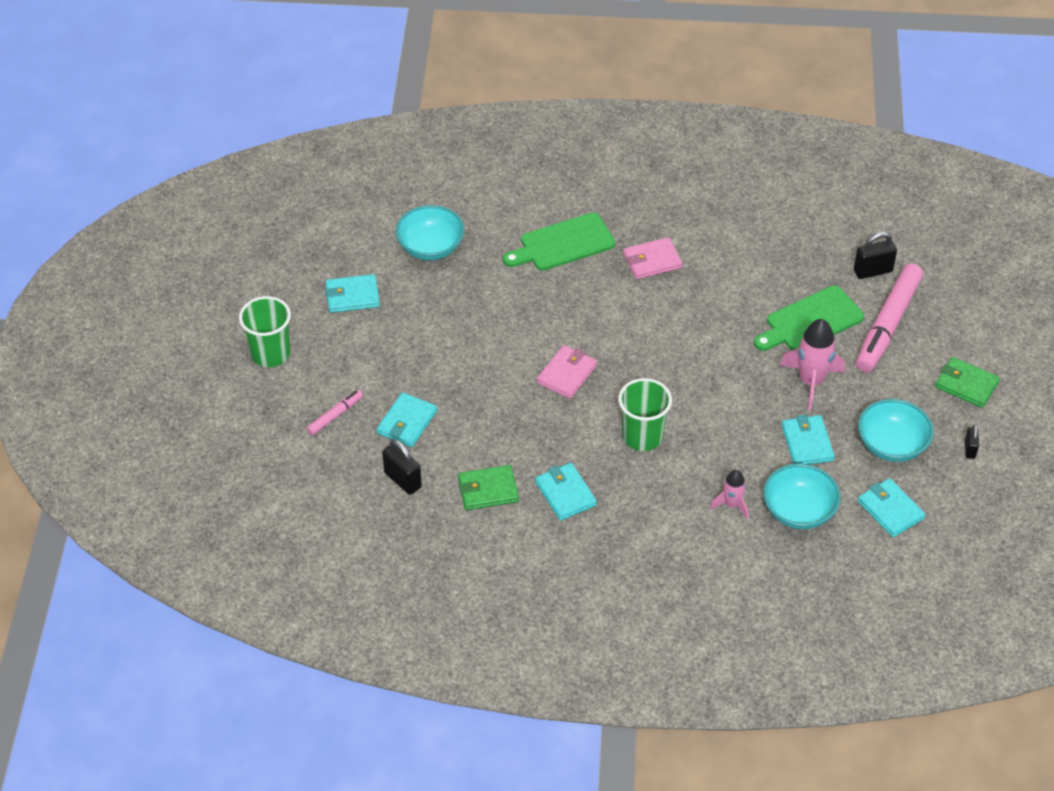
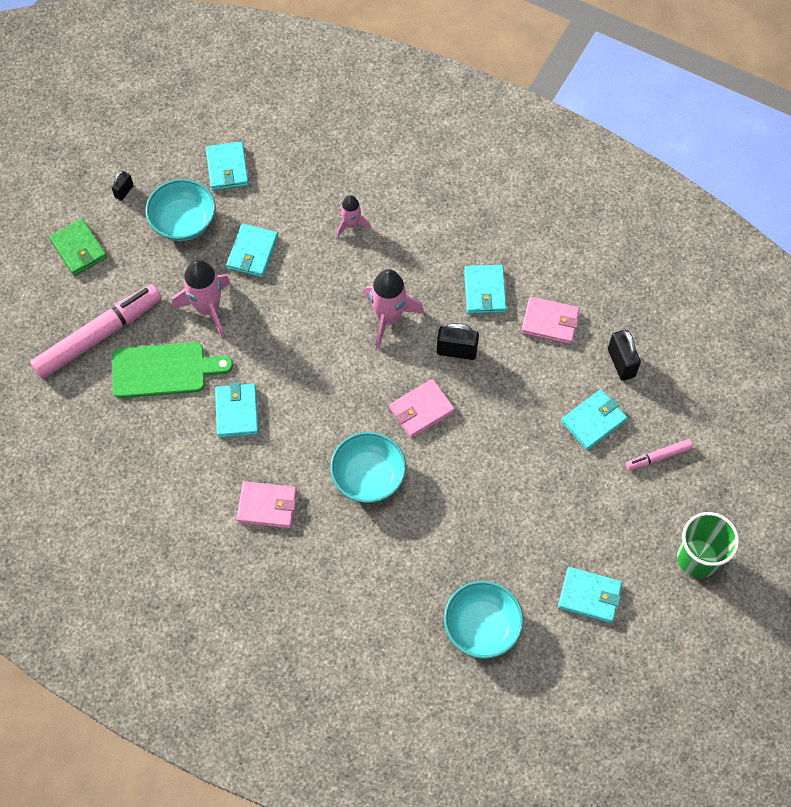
camera: 155 degrees left, 15 degrees up
(488, 490) = (550, 322): green wallet -> pink wallet
(563, 244) = (343, 568): green cutting board -> none
(642, 436) = (388, 317): green cup -> pink rocket
(725, 314) = (237, 412): none -> turquoise wallet
(799, 510) = (300, 197): turquoise bowl -> turquoise bowl (368, 476)
(873, 271) = (67, 400): black padlock -> black padlock (456, 351)

